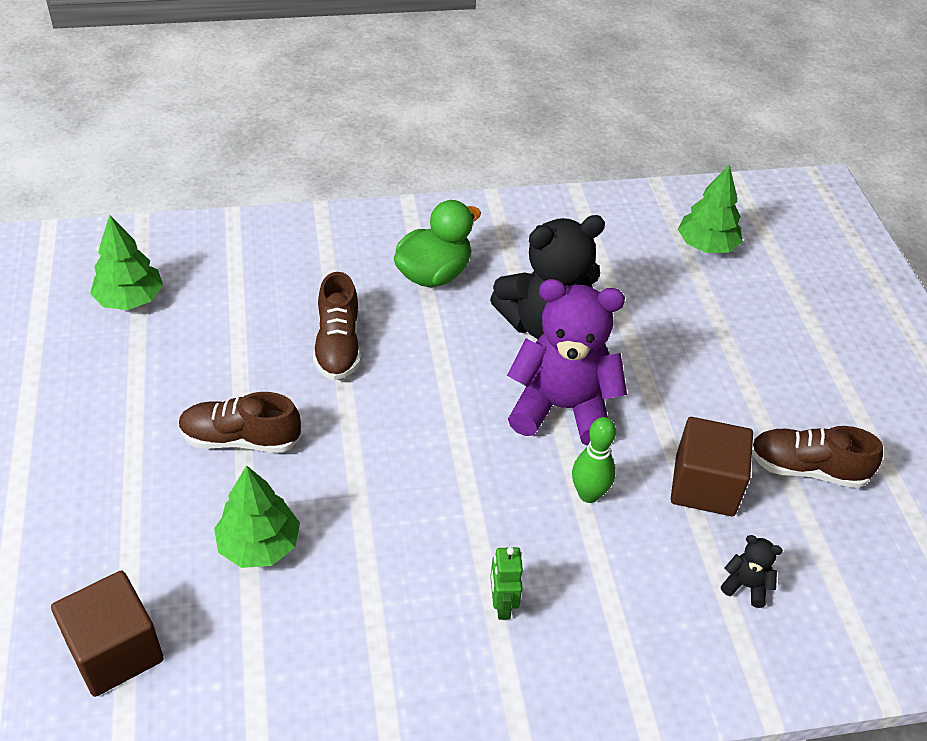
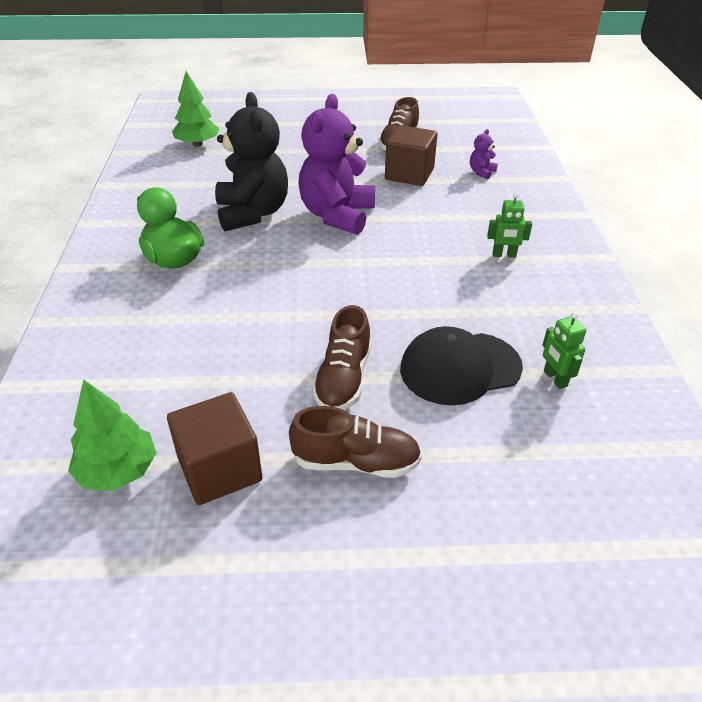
camera: 80 degrees left, 5 degrees down
(115, 651) = (575, 457): brown cube -> brown cube (219, 469)
(241, 644) = (555, 379): none -> green robot
(259, 545) = (460, 368): green tree -> black cap
(338, 346) = (242, 316): brown shoe -> brown shoe (356, 462)
(588, 494) = (414, 213): green bowling pin -> none
(746, 586) = (481, 172): black teddy bear -> purple teddy bear

